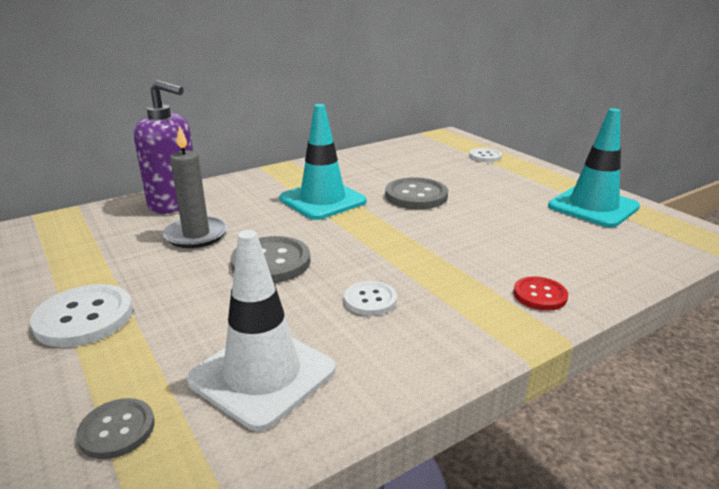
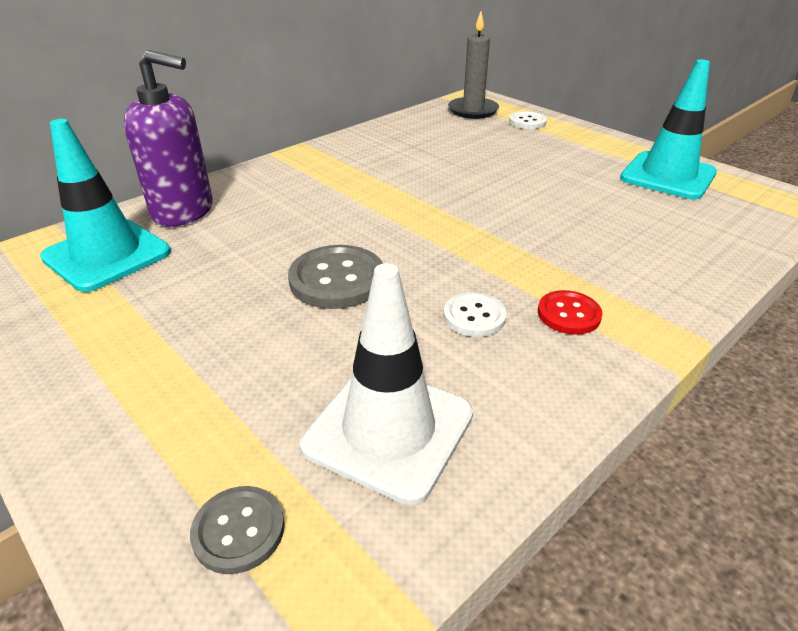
camera: 10 degrees left, 10 degrees up
(84, 318) = (130, 381): white button -> none
(196, 235) = (229, 252): grey candle -> grey candle (473, 110)
(322, 200) = (365, 192): turquoise traffic cone -> turquoise traffic cone (107, 255)
(416, 196) = (471, 177): grey button -> none
(539, 295) = (657, 289): red button -> red button (568, 314)

